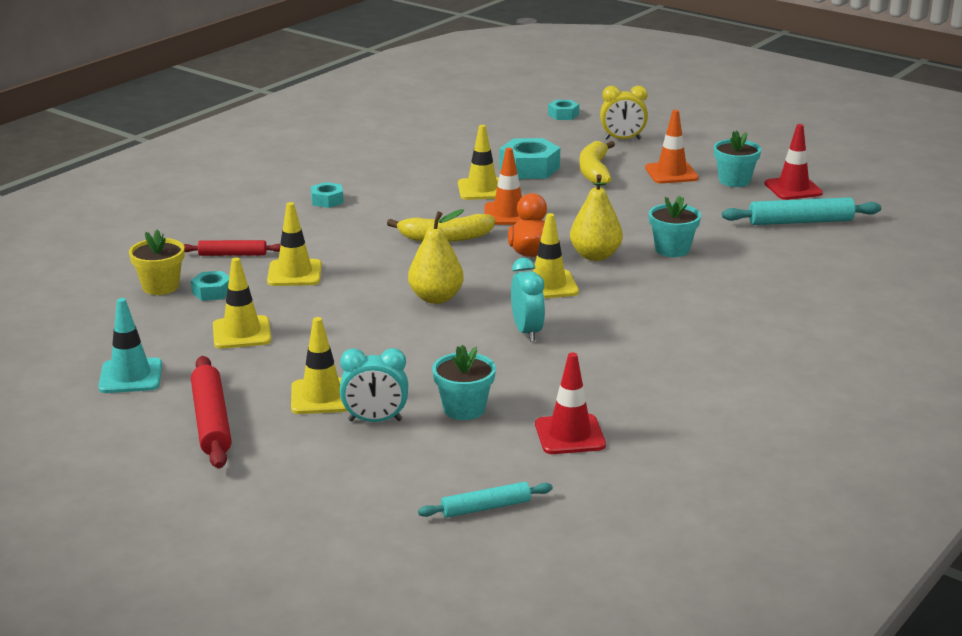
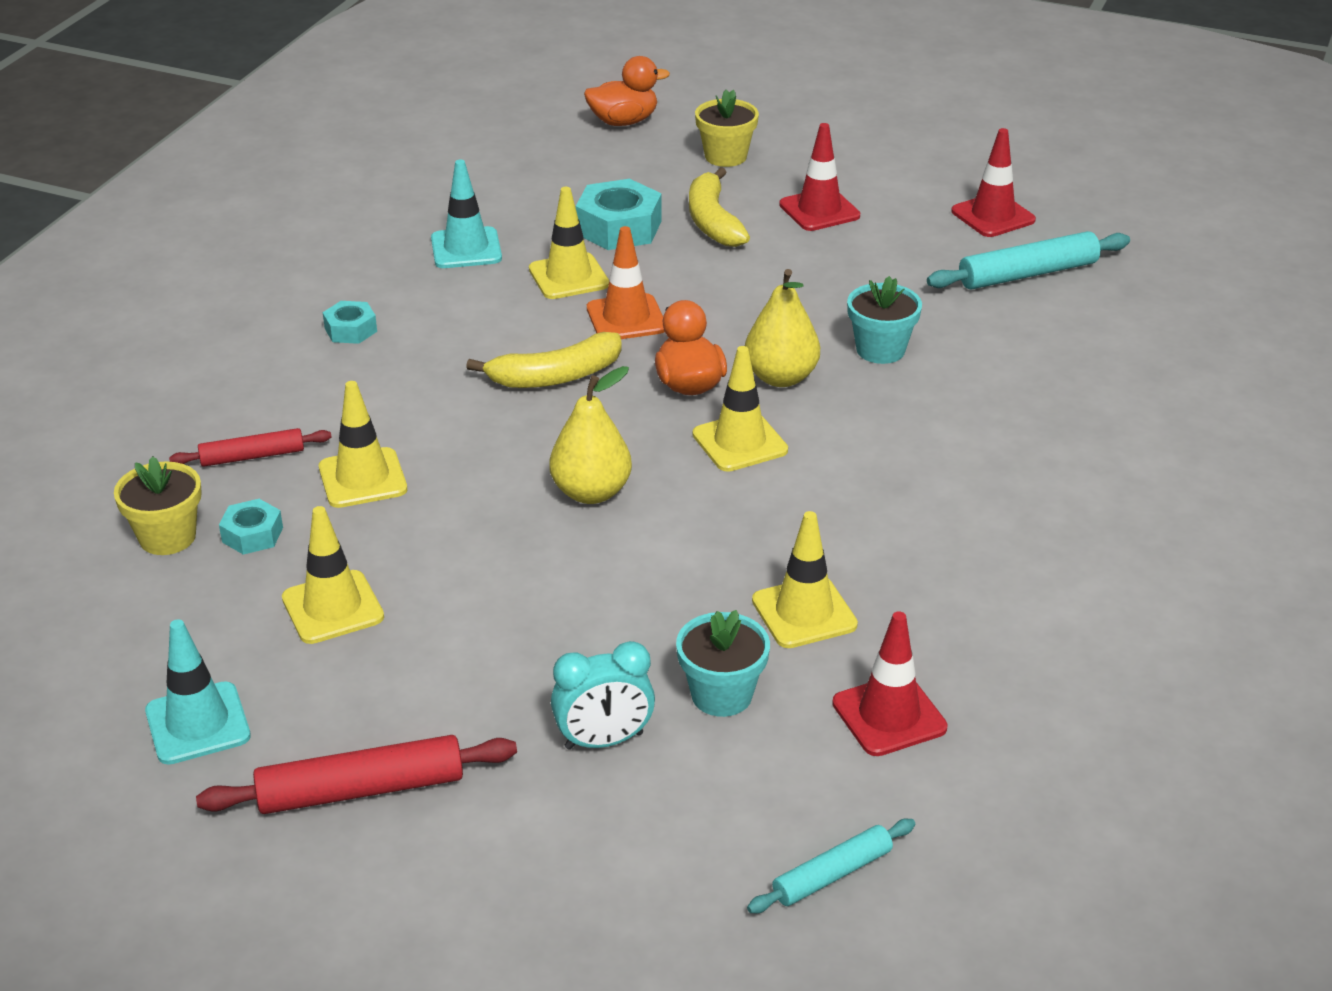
camera: 15 degrees left, 10 degrees up
(211, 421) = (361, 790): red rolling pin -> red rolling pin turned 75 degrees counterclockwise
(321, 397) = (506, 710): yellow traffic cone -> yellow traffic cone (804, 613)
(423, 168) = (466, 248): none -> turquoise traffic cone
(527, 332) = (747, 534): turquoise clock -> none
(563, 115) = (623, 121): turquoise nut -> orange duck
(622, 139) = (725, 156): yellow clock -> yellow flower pot
(671, 173) = (819, 210): orange traffic cone -> red traffic cone
(734, 181) = (909, 212): turquoise flower pot -> none

